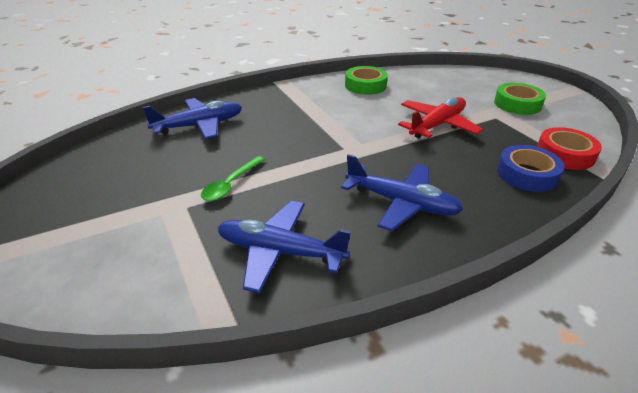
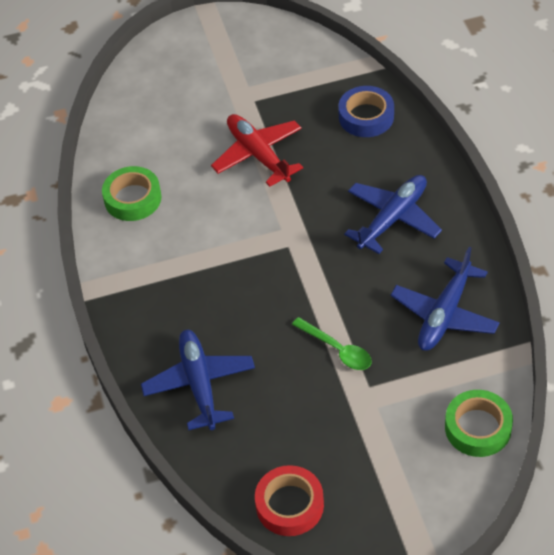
camera: 75 degrees left, 15 degrees up
(517, 104) = (228, 71): green tape -> green tape (478, 428)
(565, 154) = (339, 77): red tape -> red tape (289, 505)

